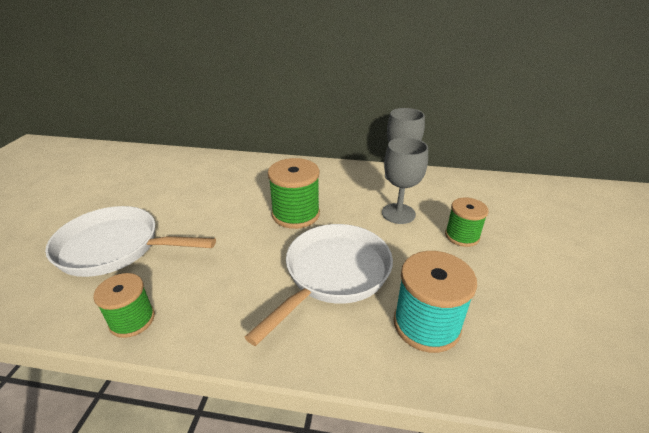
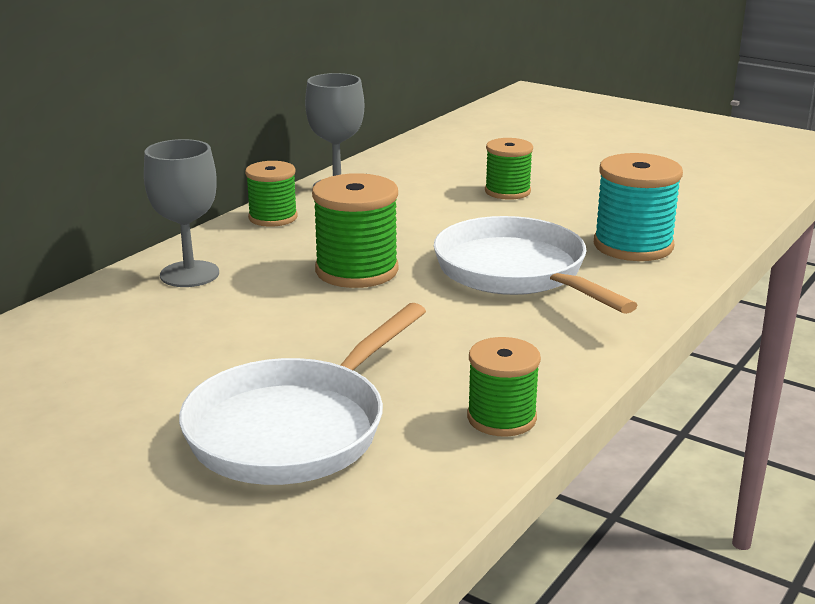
camera: 65 degrees left, 10 degrees down
(341, 171) = (273, 217): none -> green spool
(398, 213) = (427, 210): grey goblet -> grey goblet (189, 274)

